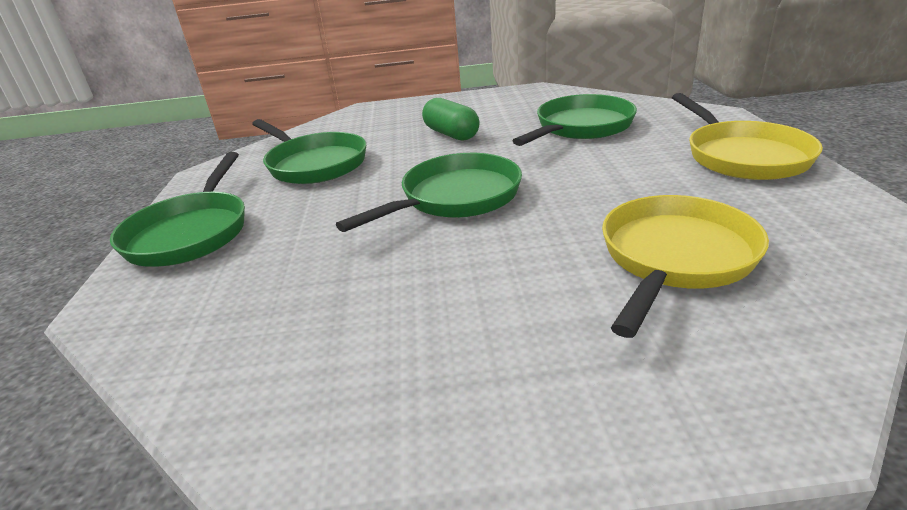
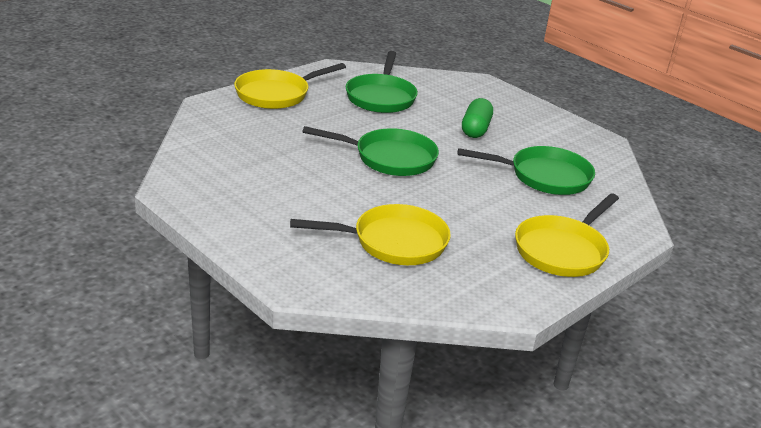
camera: 45 degrees right, 0 degrees up
(191, 232) = (276, 94): green pan -> yellow pan

